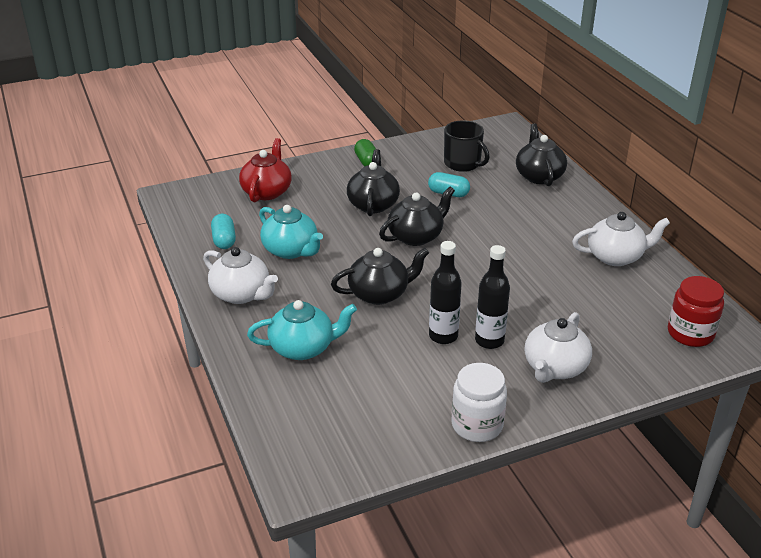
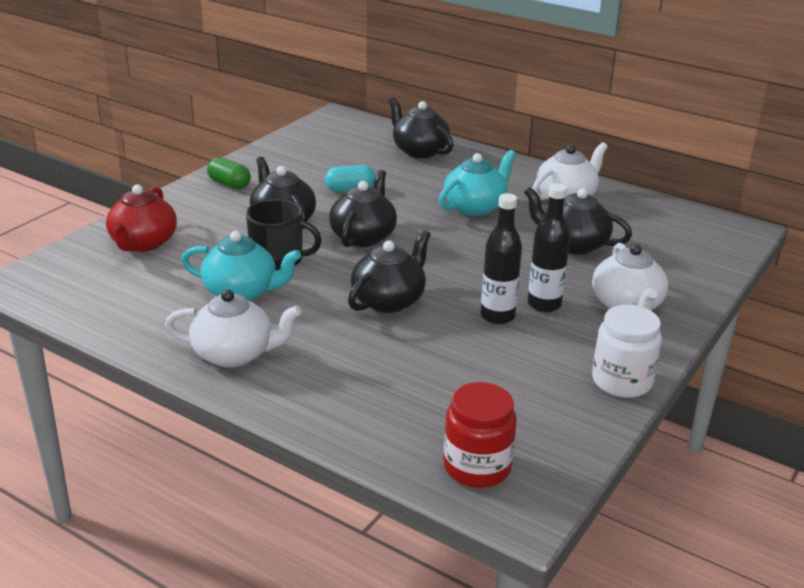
camera: 35 degrees left, 5 degrees down
(224, 240) = (147, 307): turquoise capsule -> none
(267, 191) = (143, 243): red teapot -> red teapot turned 150 degrees counterclockwise
(303, 348) = (369, 380): turquoise teapot -> turquoise teapot (475, 207)
(463, 163) = (333, 159): black mug -> black mug (278, 259)
(572, 300) = (573, 244): none -> black teapot
(690, 333) = (696, 238): red jar -> red jar (477, 467)

